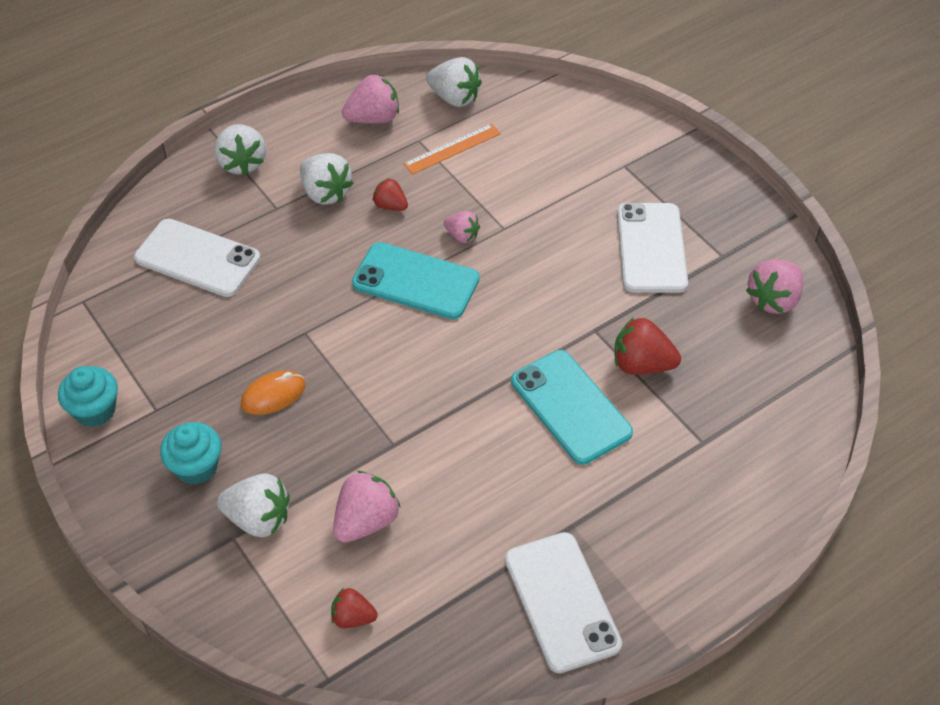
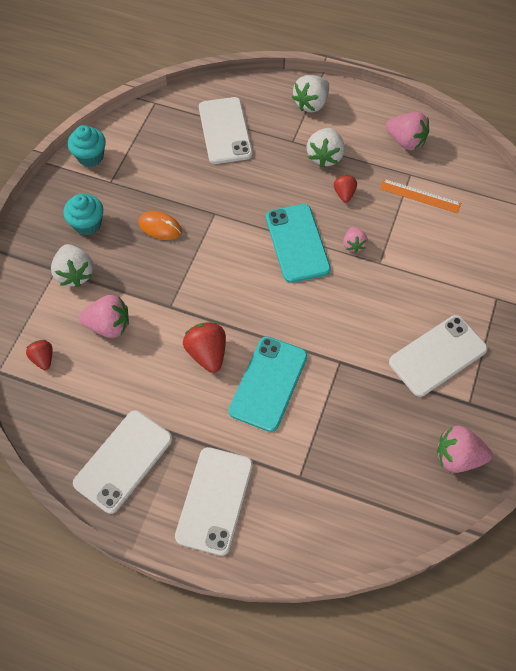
camera: 55 degrees right, 10 degrees up
(454, 98) = (464, 170): white strawberry -> none
(641, 364) = (334, 405): red strawberry -> red strawberry (207, 353)
(675, 536) = (214, 500): none -> white phone

